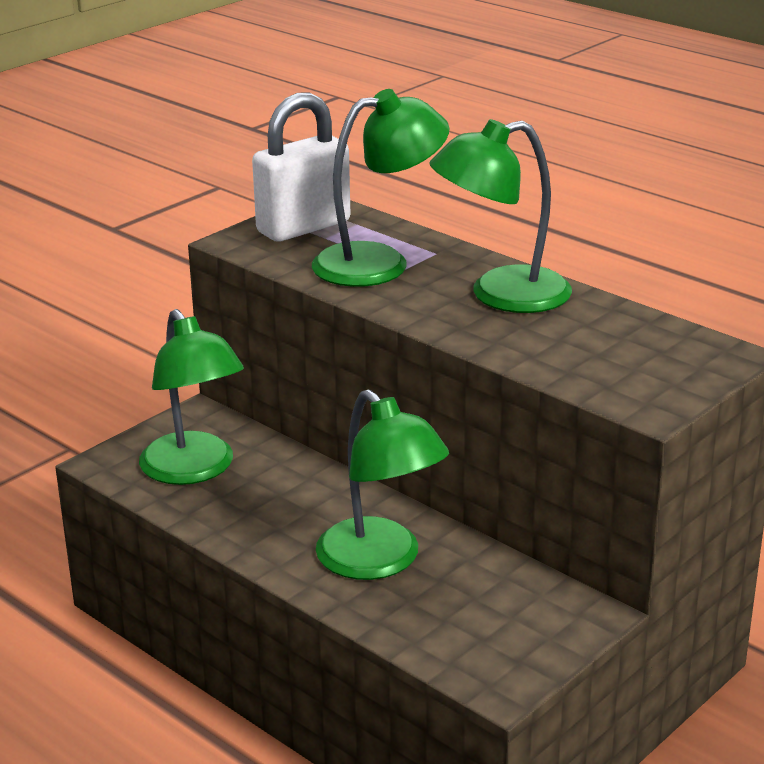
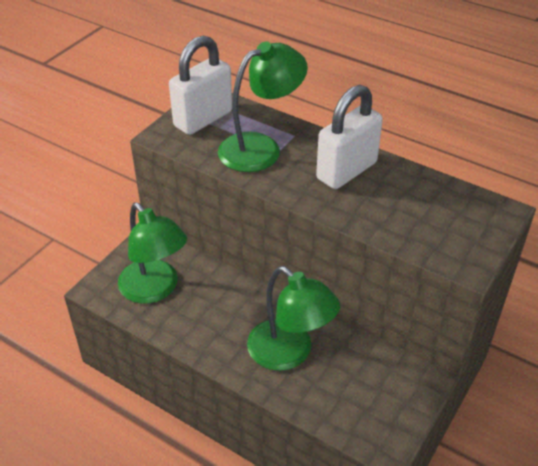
camera: 10 degrees left, 15 degrees up
(501, 295) = (346, 171): green lamp -> white padlock

